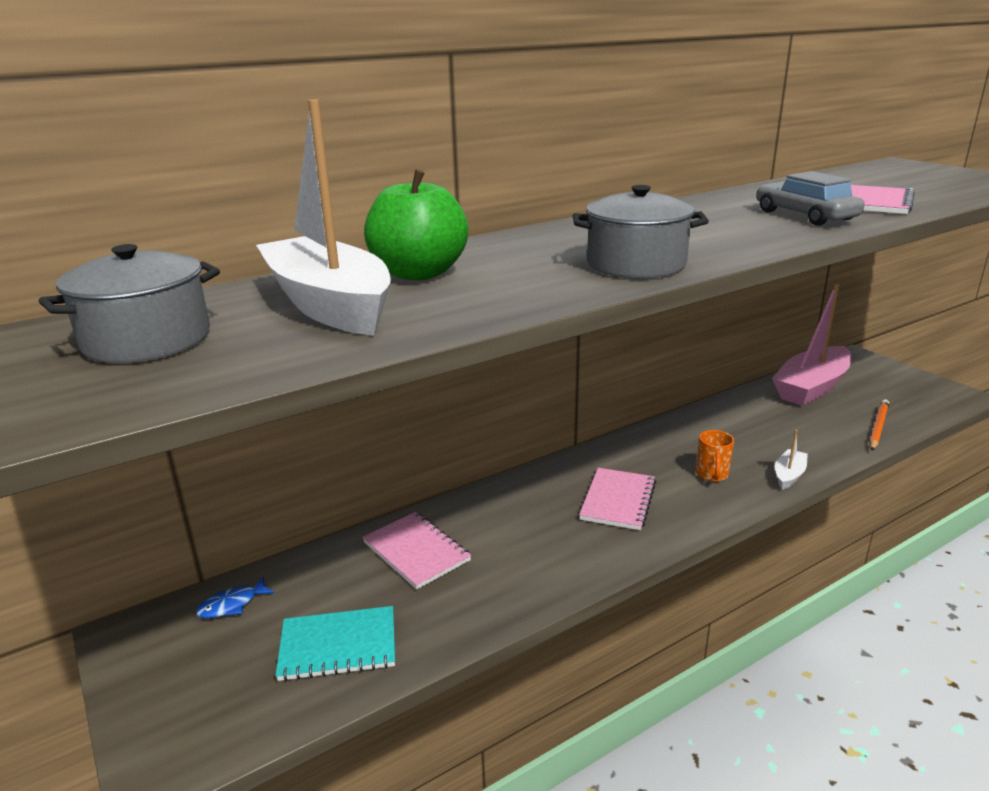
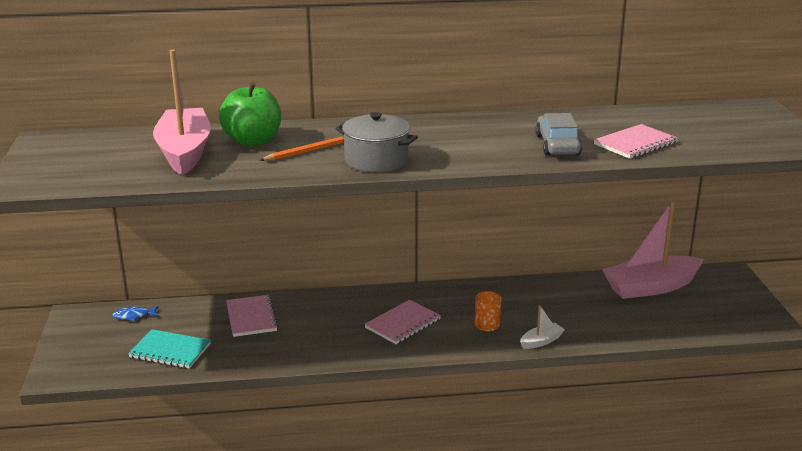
camera: 25 degrees right, 0 degrees up
(147, 340) = (87, 155): grey pot -> none
(329, 305) = (184, 152): white boat -> pink boat
(878, 427) = (661, 329): orange pencil -> orange pencil (309, 151)

